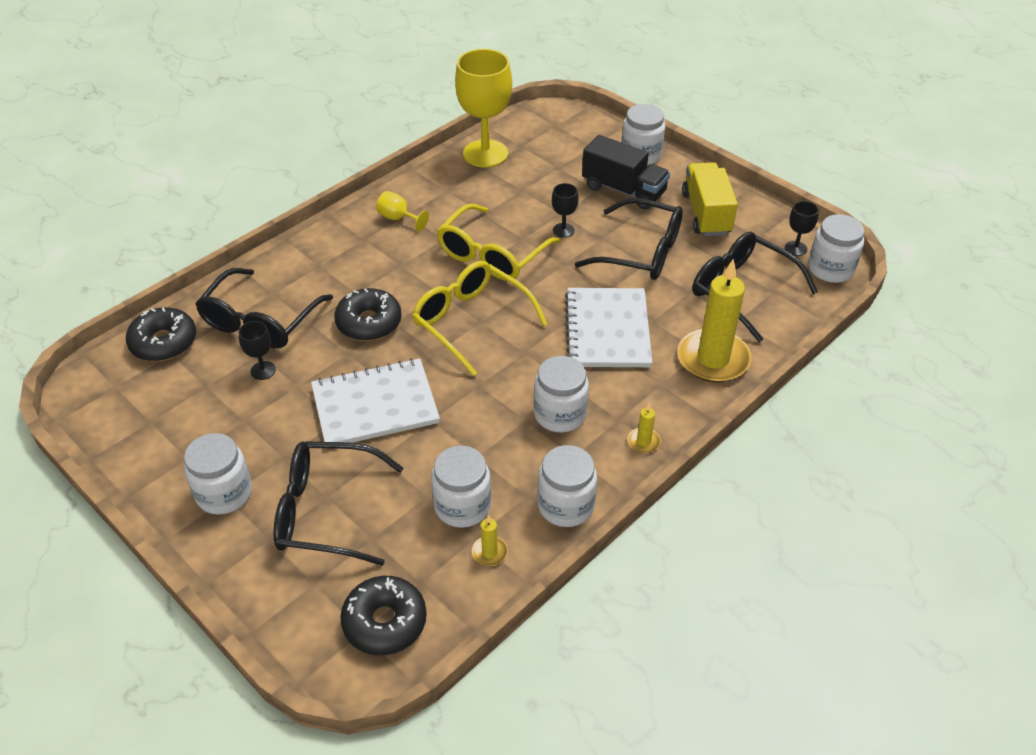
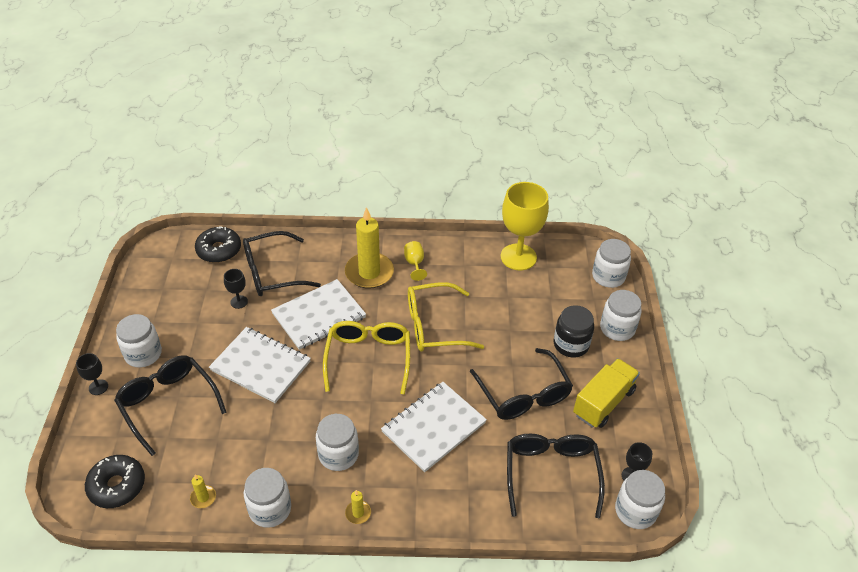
camera: 45 degrees right, 0 degrees up
(369, 322) = (319, 316): black donut -> white notebook
(462, 506) = (225, 460): white jar -> white jar (608, 276)
(563, 230) = (496, 342): black goblet -> black goblet (98, 387)
(623, 190) = (571, 344): black truck -> black jar
(713, 359) = (468, 501): yellow candle -> yellow candle (369, 273)

